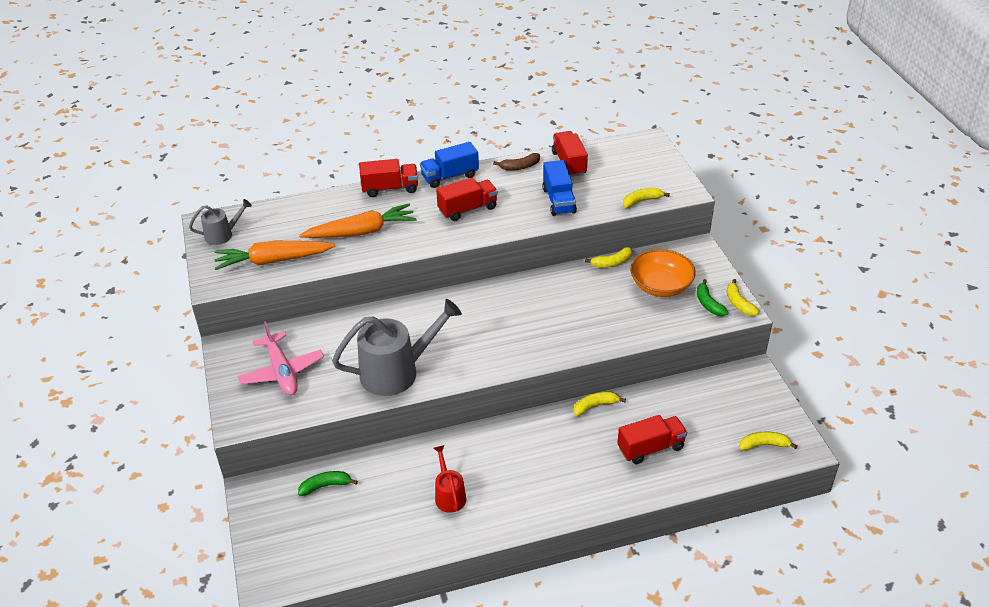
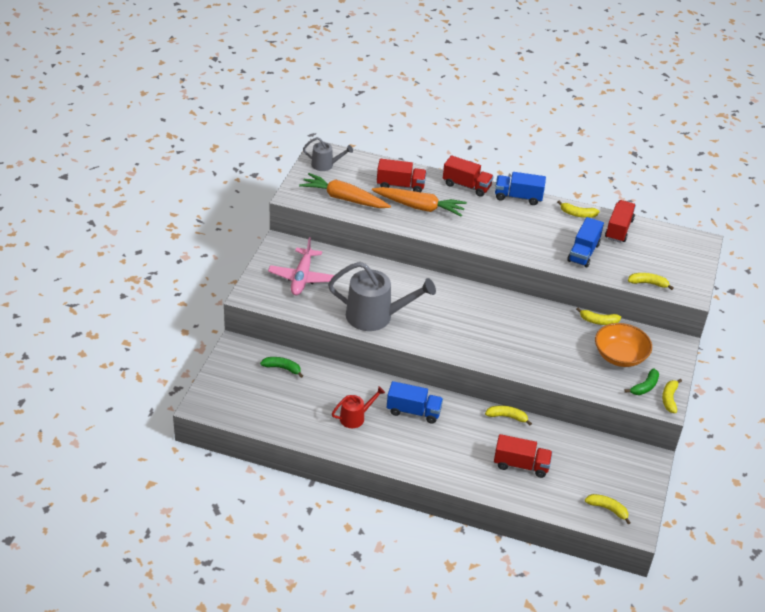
camera: 30 degrees right, 0 degrees up
(449, 495) = (355, 417): red watering can -> red watering can turned 45 degrees clockwise
(467, 209) = (509, 227): red truck -> red truck (400, 185)
(502, 453) = (413, 411): none -> blue truck
(520, 167) = (577, 214): brown banana -> yellow banana
(708, 304) = (645, 387): green banana -> green banana turned 150 degrees counterclockwise

